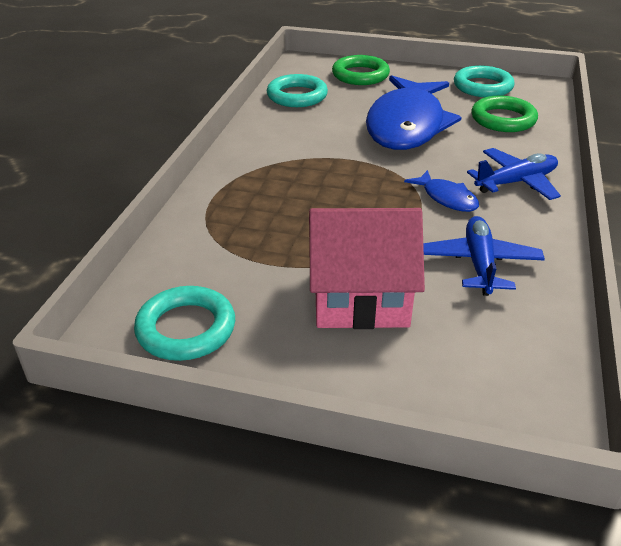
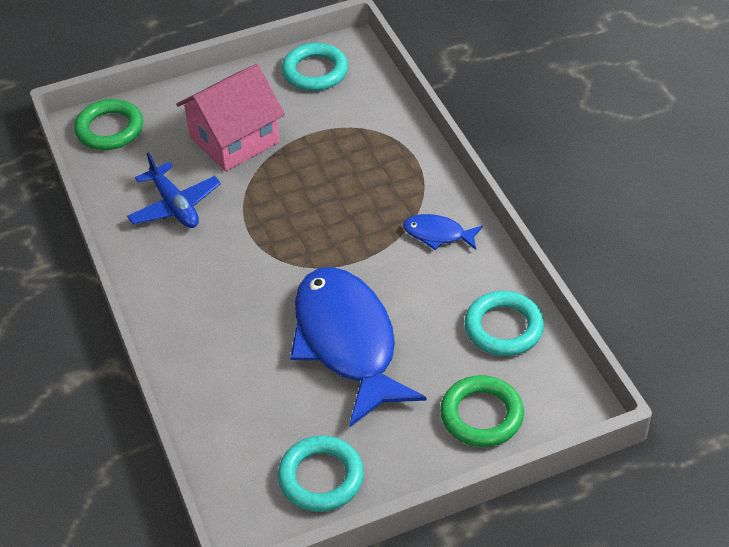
camera: 145 degrees right, 10 degrees up
(447, 198) = (238, 258): blue fish -> blue fish (438, 234)
(503, 119) = (257, 413): green ring -> green ring (110, 129)
(516, 182) = (192, 311): blue plane -> none

